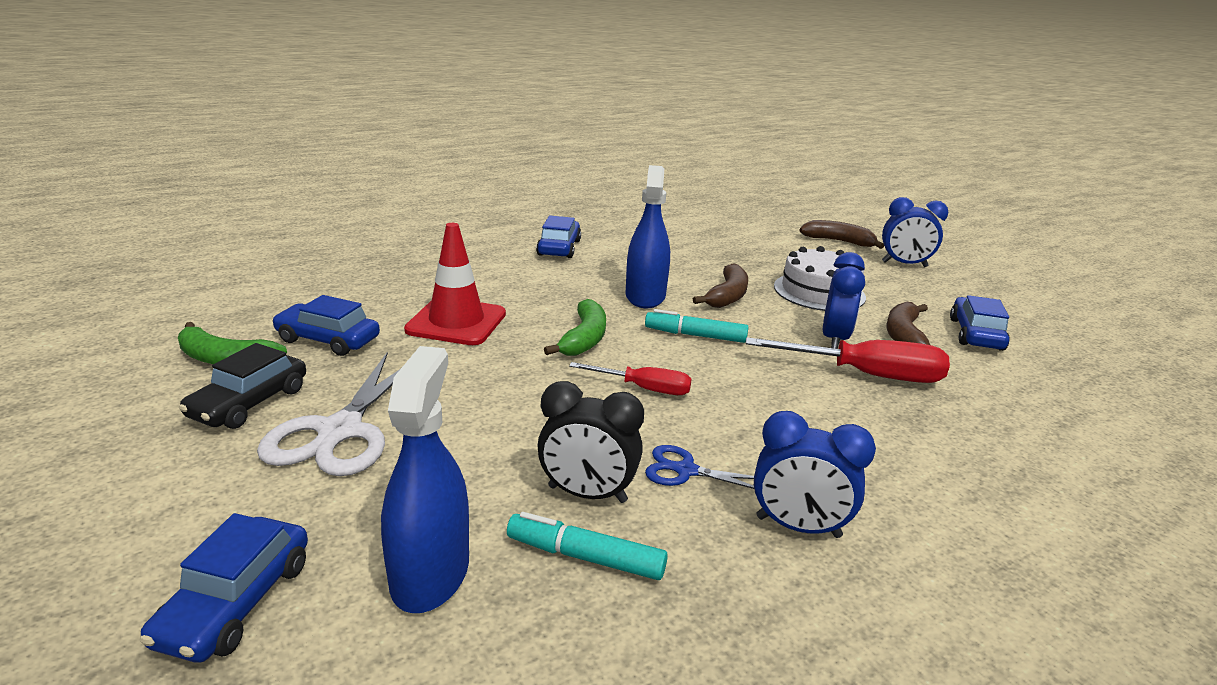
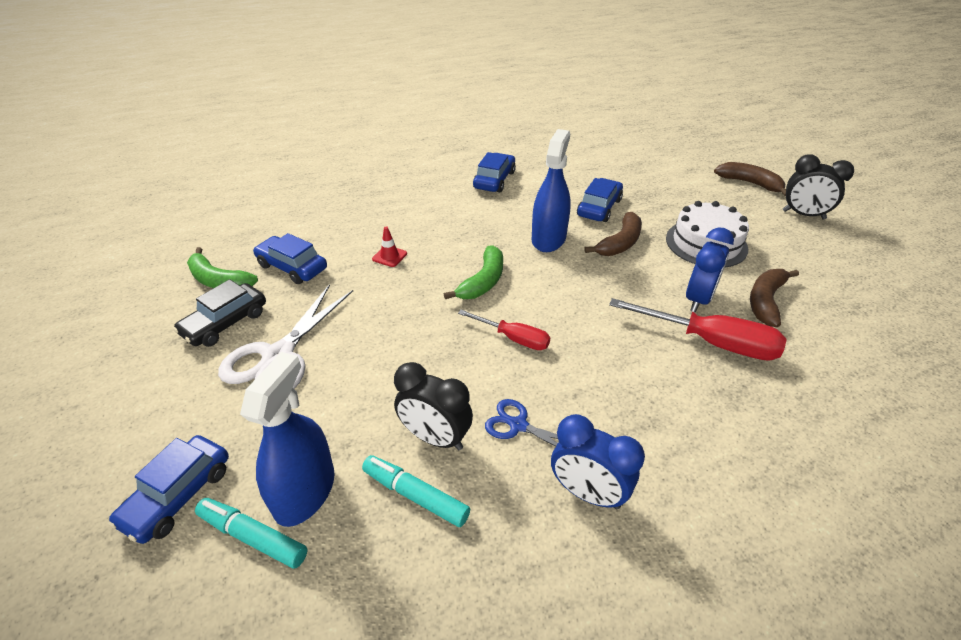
camera: 15 degrees right, 15 degrees up
(456, 322) = (389, 256): red traffic cone -> red traffic cone, size x0.43
(695, 335) = (576, 285): turquoise marker -> turquoise marker (253, 537)
(904, 264) = (803, 215): blue clock -> black clock
(975, 334) = (838, 305): blue car -> blue car (599, 208)

